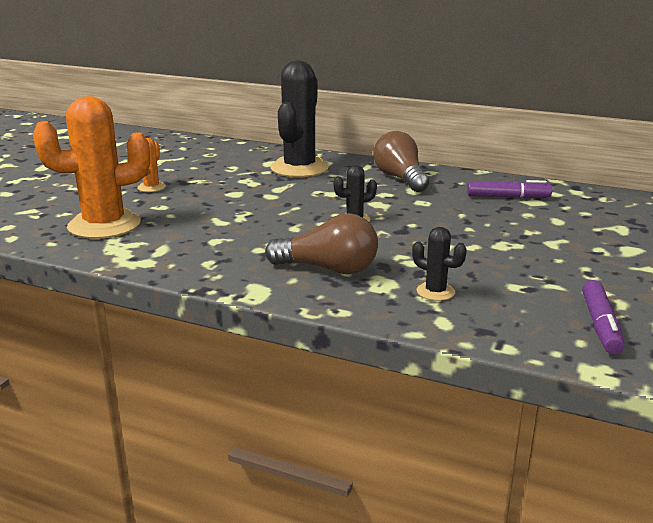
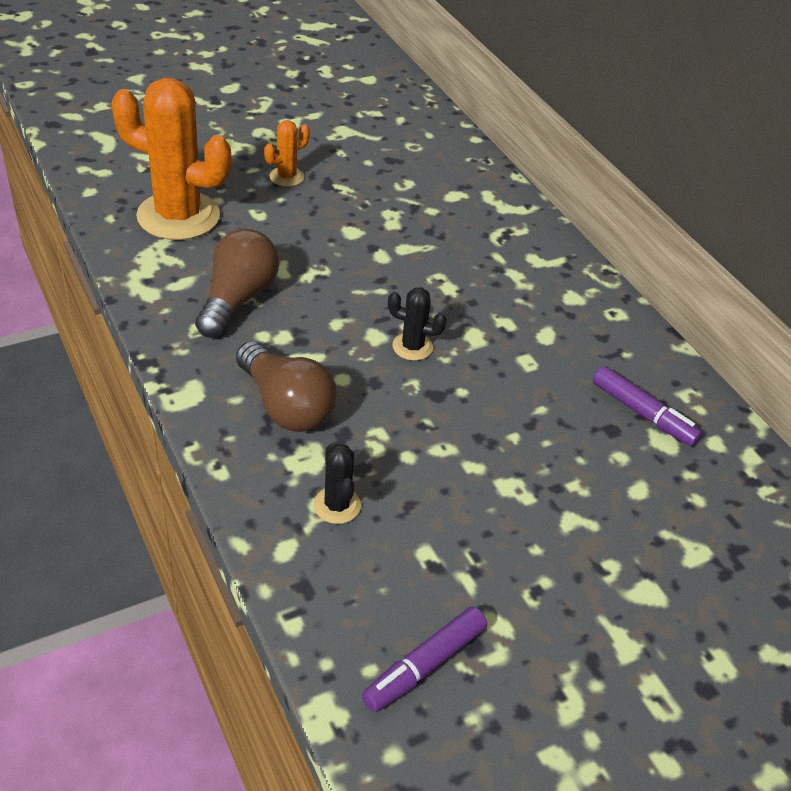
camera: 35 degrees right, 20 degrees up
(299, 168) = (474, 223): black cactus -> none
(400, 178) = (562, 306): brown light bulb -> brown light bulb (237, 299)

